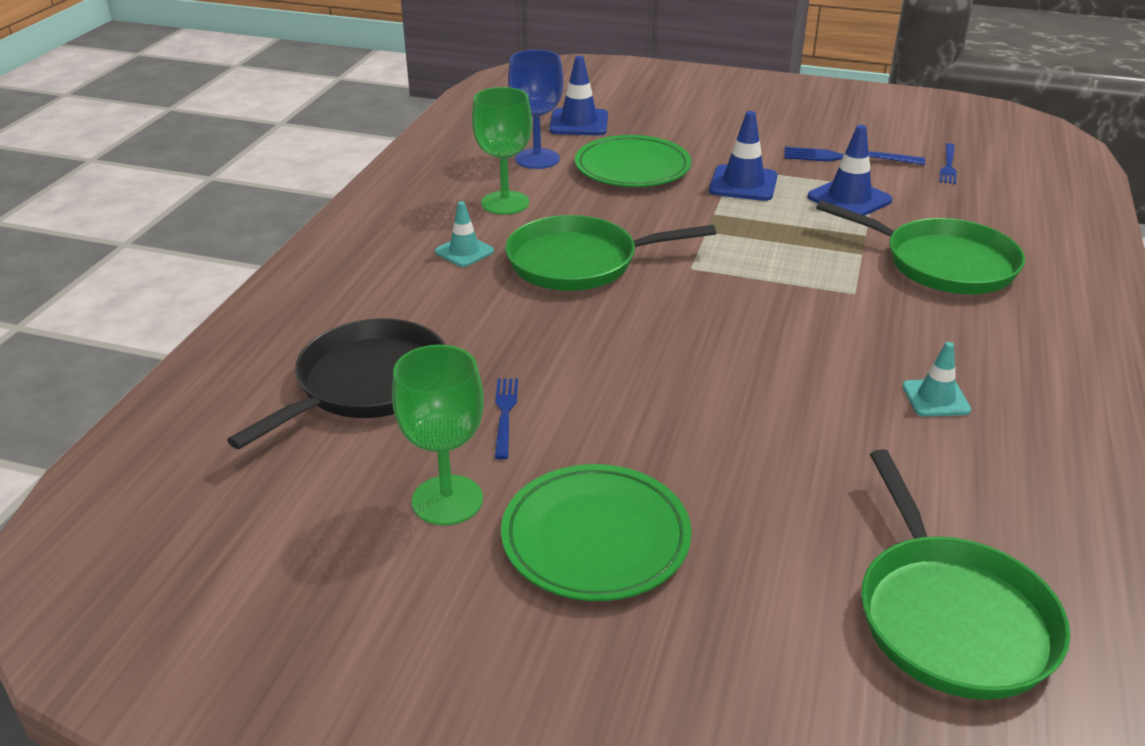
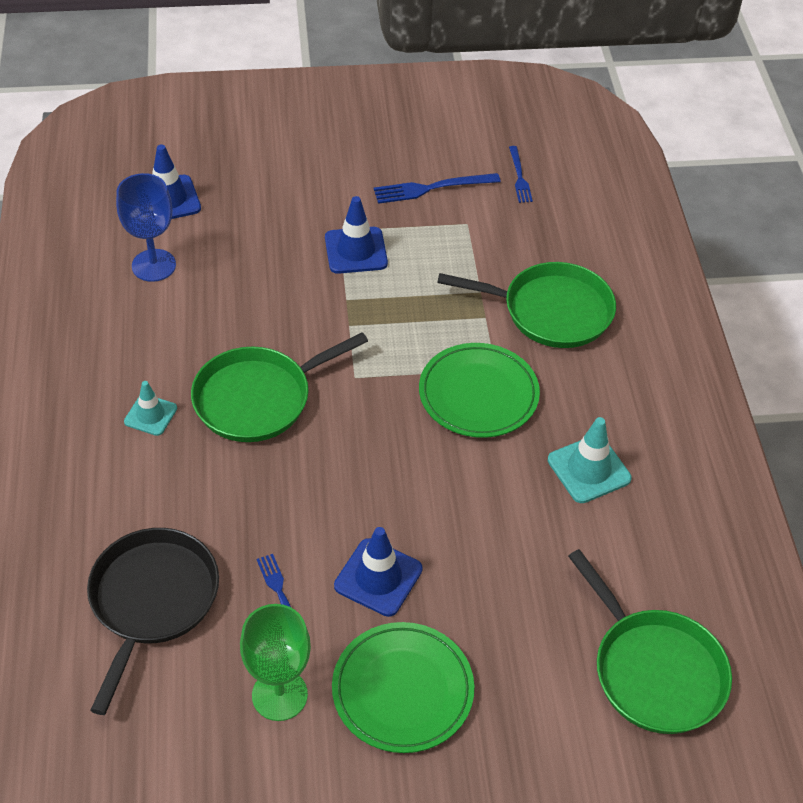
camera: 25 degrees left, 15 degrees up
(505, 203) = (154, 338): green goblet -> none
(632, 168) = (248, 255): green plate -> green plate (478, 394)
(849, 199) = (452, 247): blue traffic cone -> blue traffic cone (378, 577)
(935, 398) = (589, 469): turquoise traffic cone -> turquoise traffic cone, size x1.53

